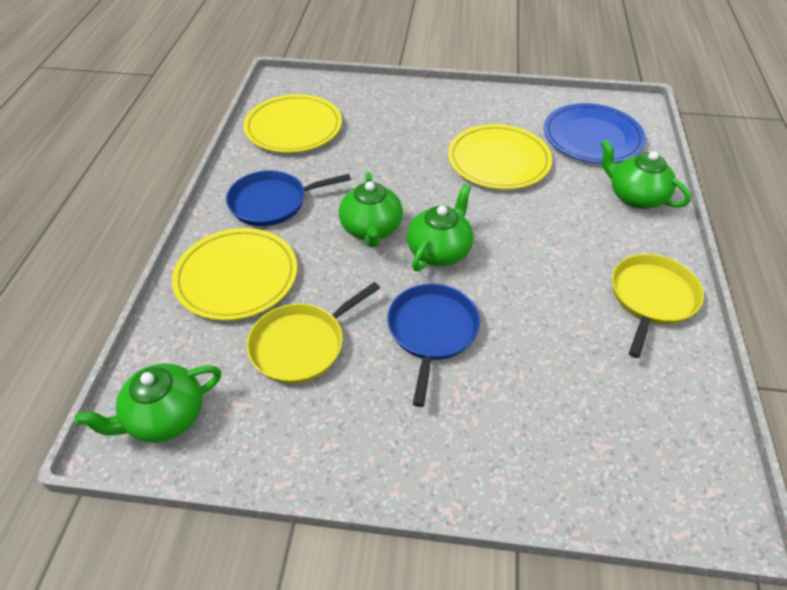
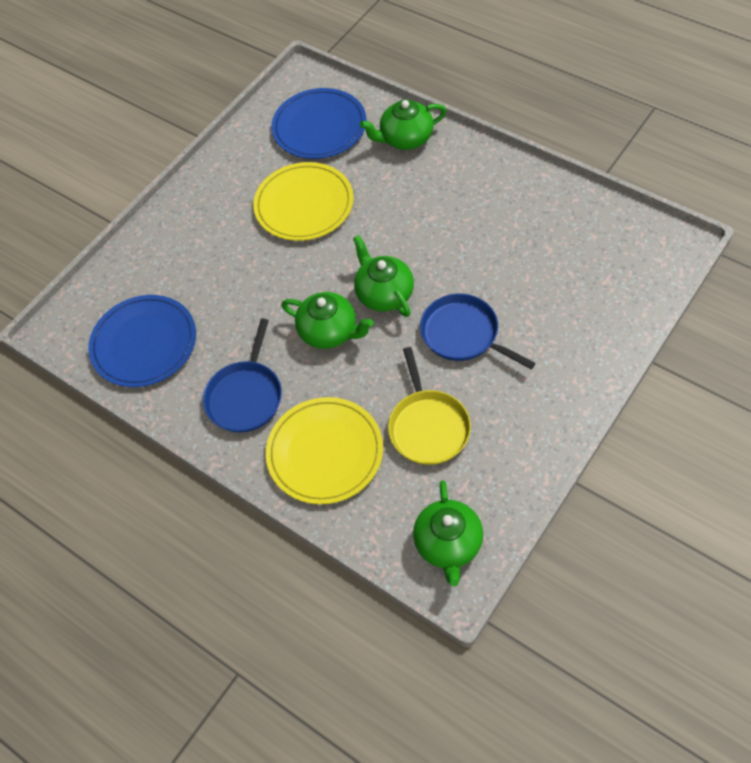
camera: 55 degrees left, 10 degrees up
(293, 127) = (144, 343): yellow plate -> blue plate
(651, 298) = (508, 186): yellow pan -> none

